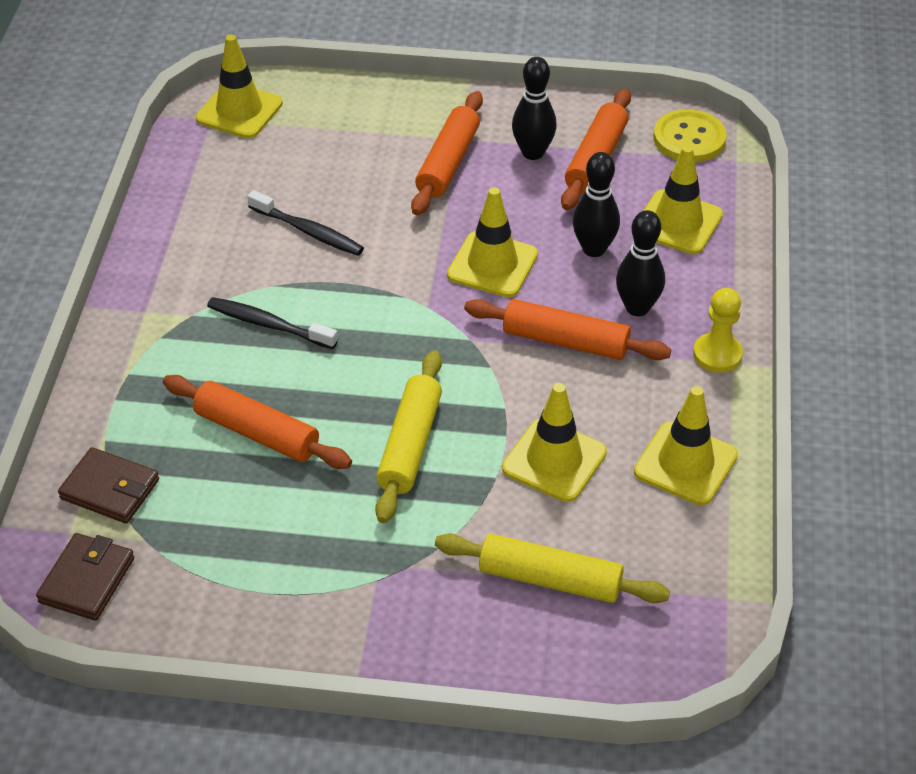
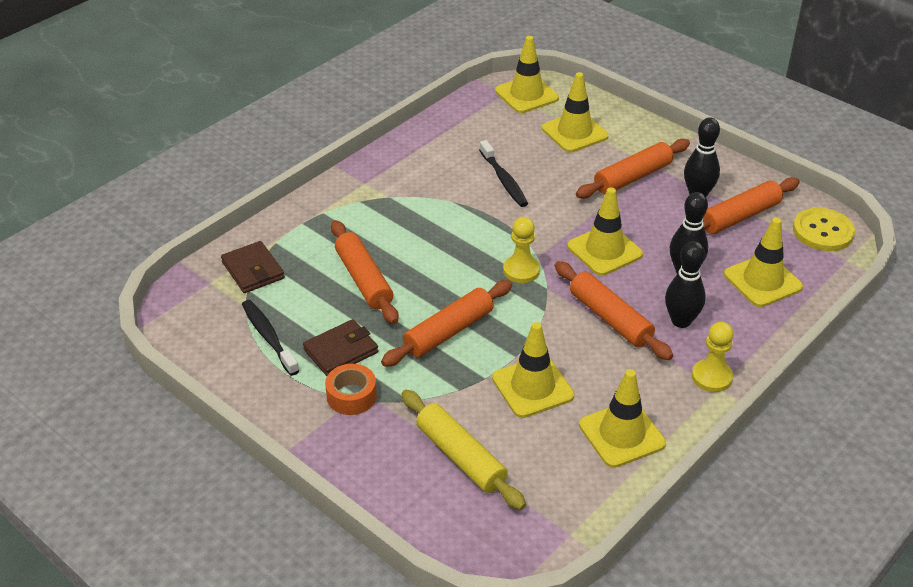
camera: 35 degrees right, 5 degrees down
(87, 580) = (194, 313): brown wallet -> brown wallet (341, 351)
(268, 325) = (429, 222): black toothbrush -> black toothbrush (268, 337)
(337, 136) = (574, 132): none -> yellow traffic cone
(371, 577) = (351, 396): none -> orange tape
(410, 445) = (448, 332): yellow rolling pin -> orange rolling pin
(424, 332) = (521, 270): none -> yellow pawn

